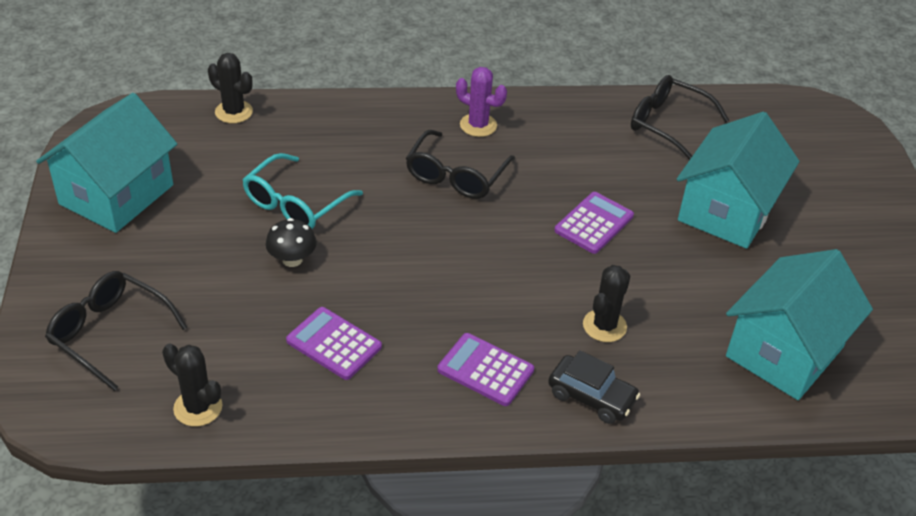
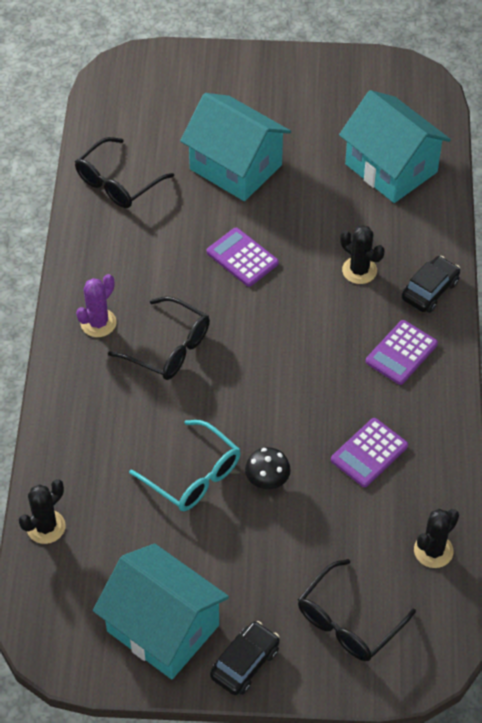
camera: 80 degrees left, 10 degrees up
(69, 254) = (245, 663): none -> black car

